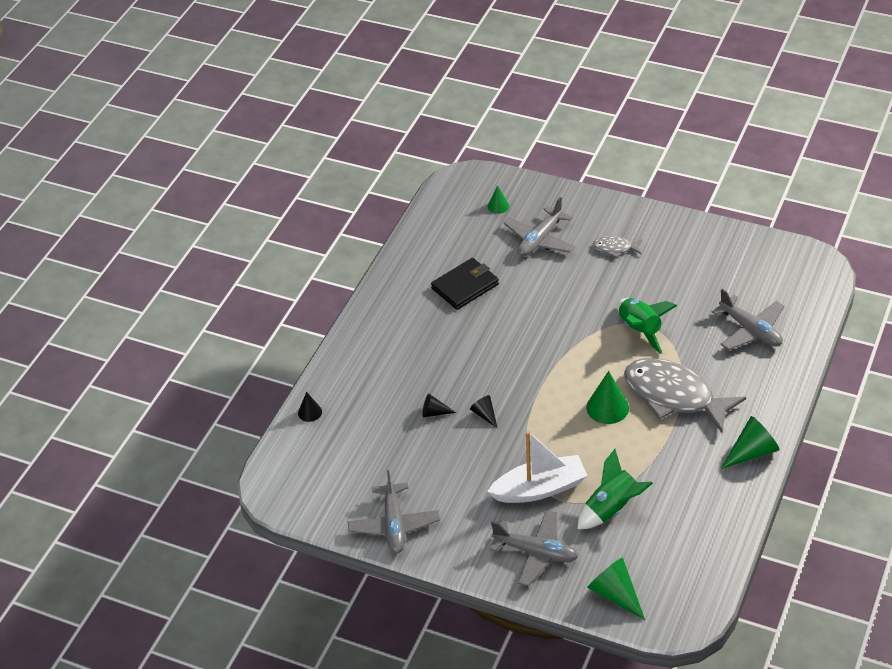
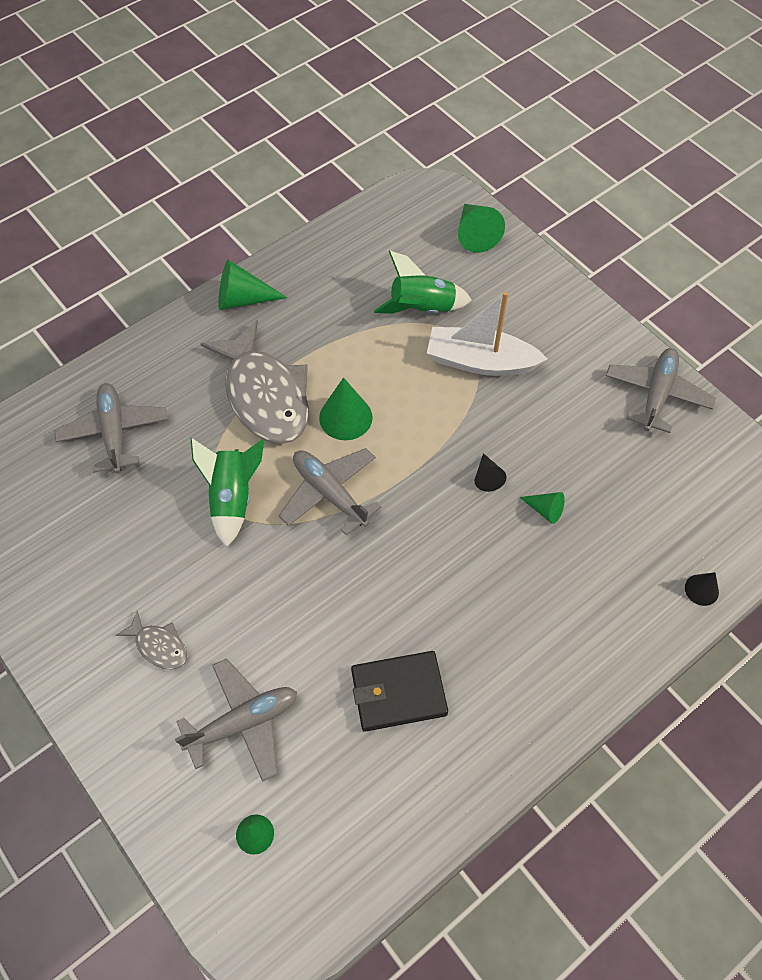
camera: 155 degrees left, 15 degrees up
(434, 412) = (545, 510): black cone -> green cone
(536, 552) = (524, 301): grey plane -> grey plane (330, 493)

